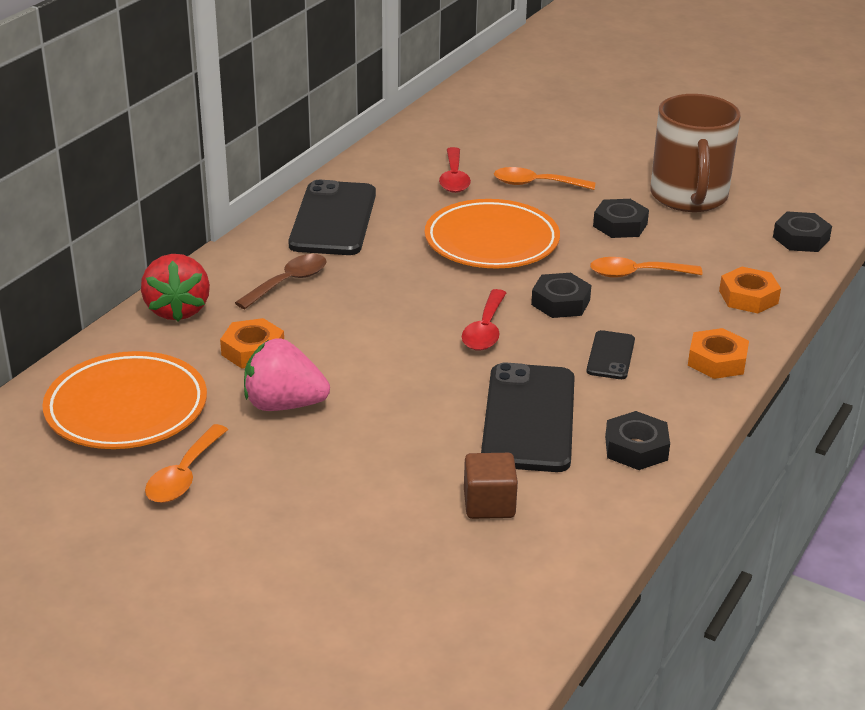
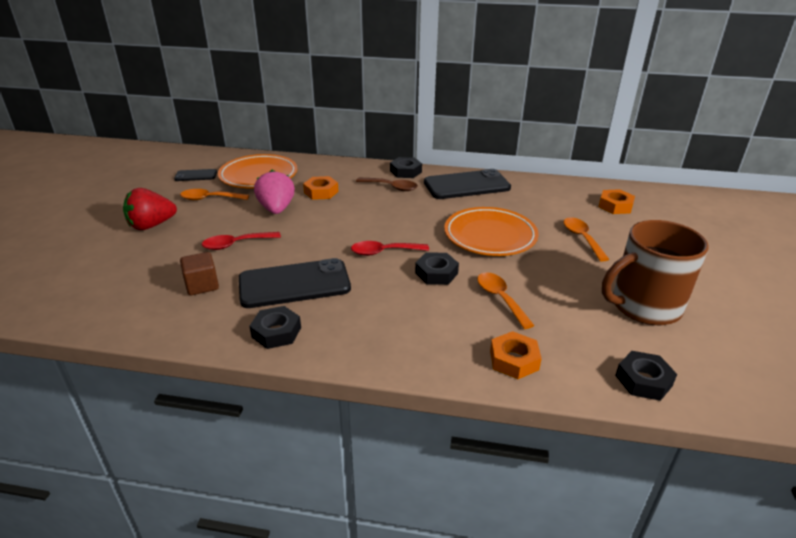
camera: 70 degrees right, 0 degrees up
(177, 310) = (346, 168): red strawberry -> red strawberry (151, 225)
(454, 178) = (554, 210): red spoon -> red spoon (236, 244)
(610, 355) = (383, 304): black phone -> black phone (196, 175)
(620, 225) = (563, 281): black nut -> black nut (405, 171)
(717, 361) = (406, 355): orange nut -> orange nut (615, 206)

